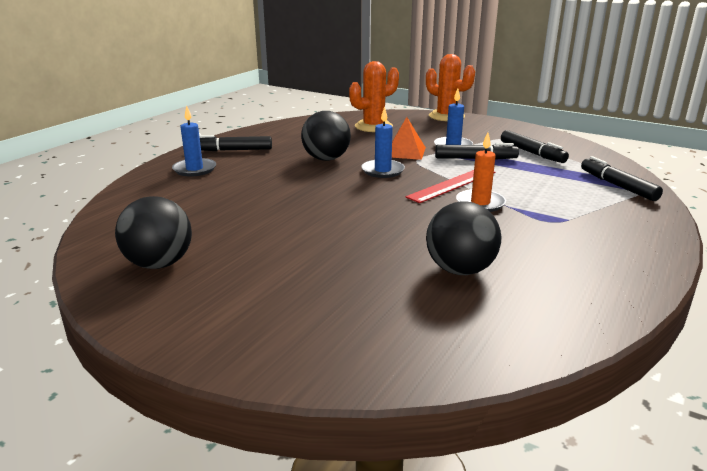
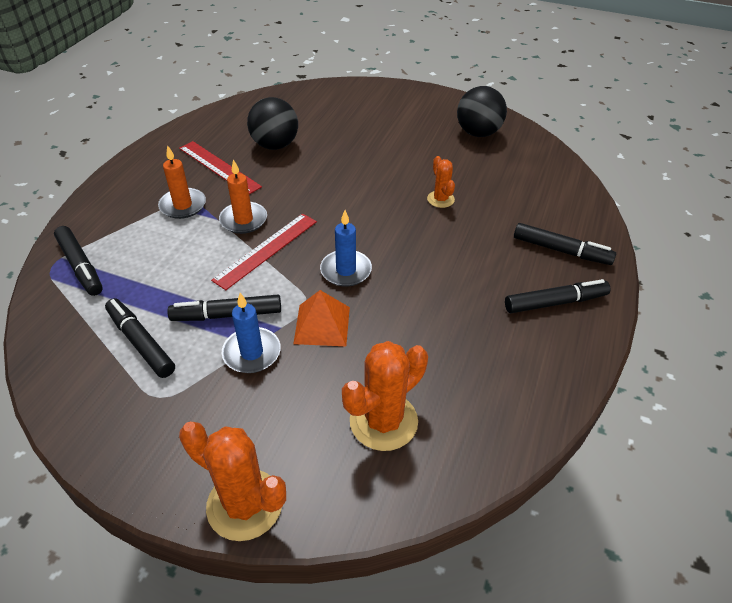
camera: 170 degrees right, 20 degrees up
(194, 169) = (561, 250): blue candle -> black marker
(270, 204) = (440, 199): none -> orange cactus
(326, 159) = (422, 292): black ball -> none
(530, 249) = (219, 167): none -> red ruler
(552, 217) = (183, 205): none -> orange candle

